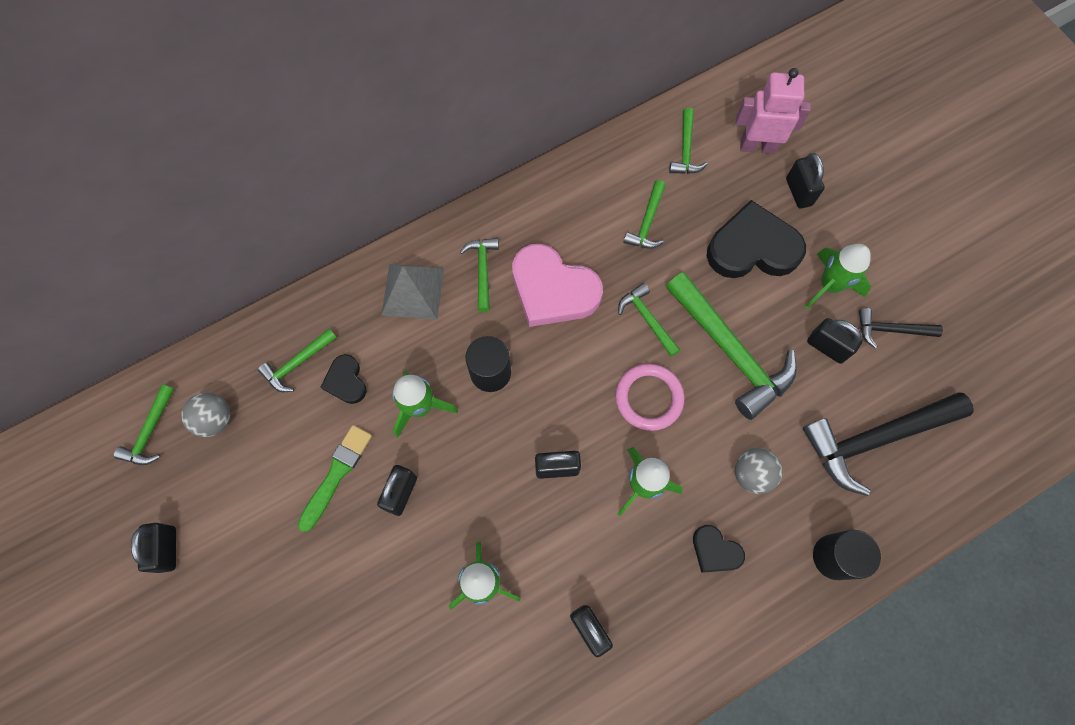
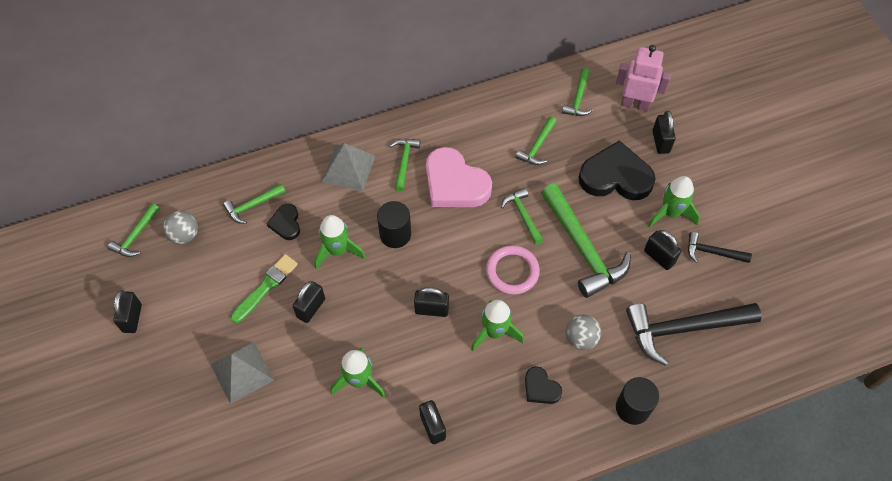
camera: 10 degrees right, 10 degrees down
(327, 599) = (242, 372): none -> grey pyramid

